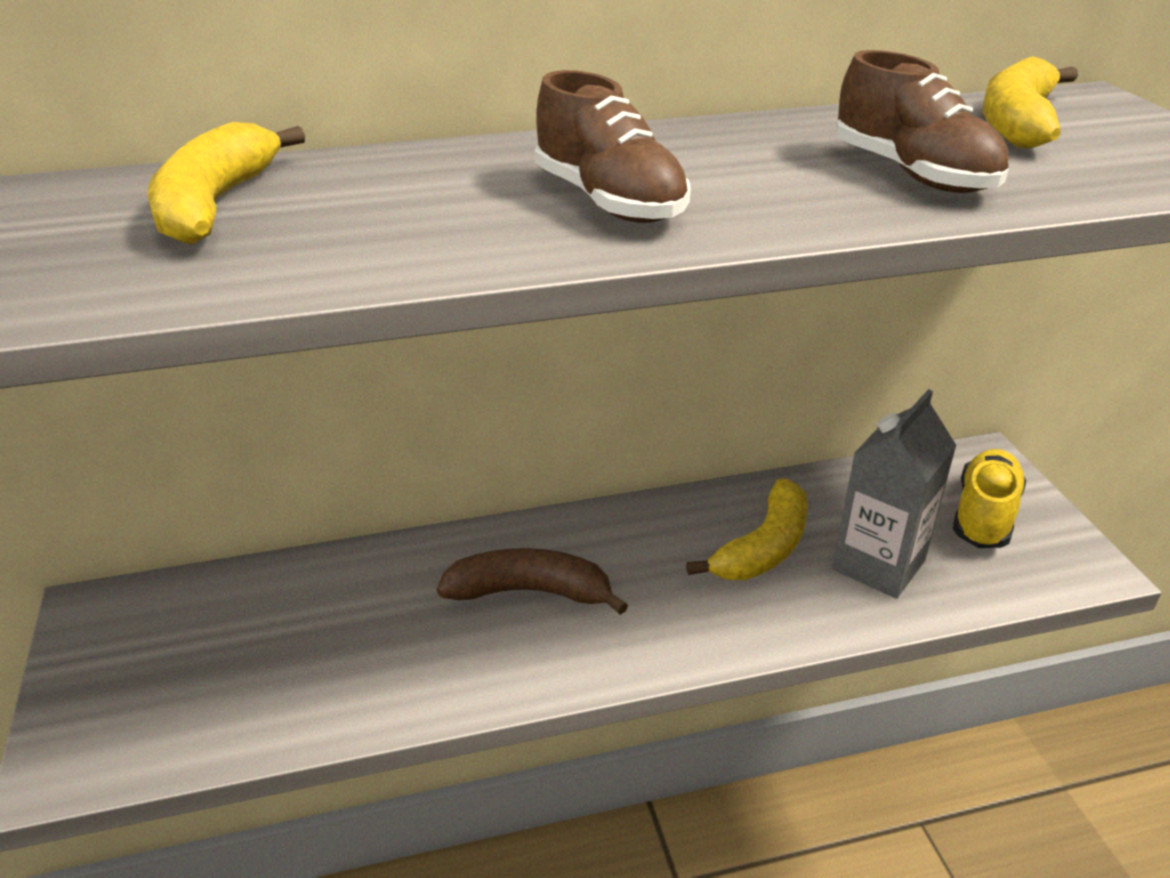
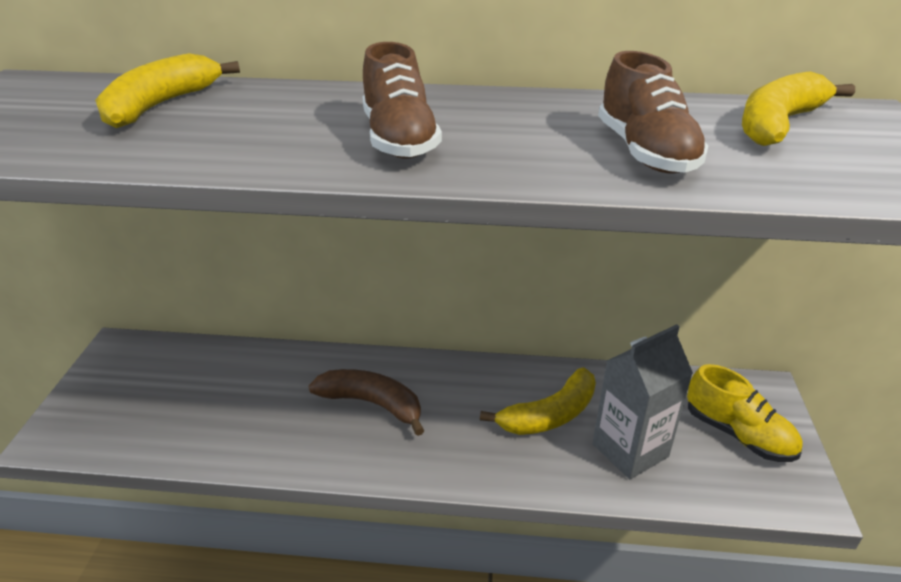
camera: 20 degrees right, 0 degrees up
(984, 515) = (738, 434): yellow shoe -> yellow shoe turned 90 degrees clockwise

